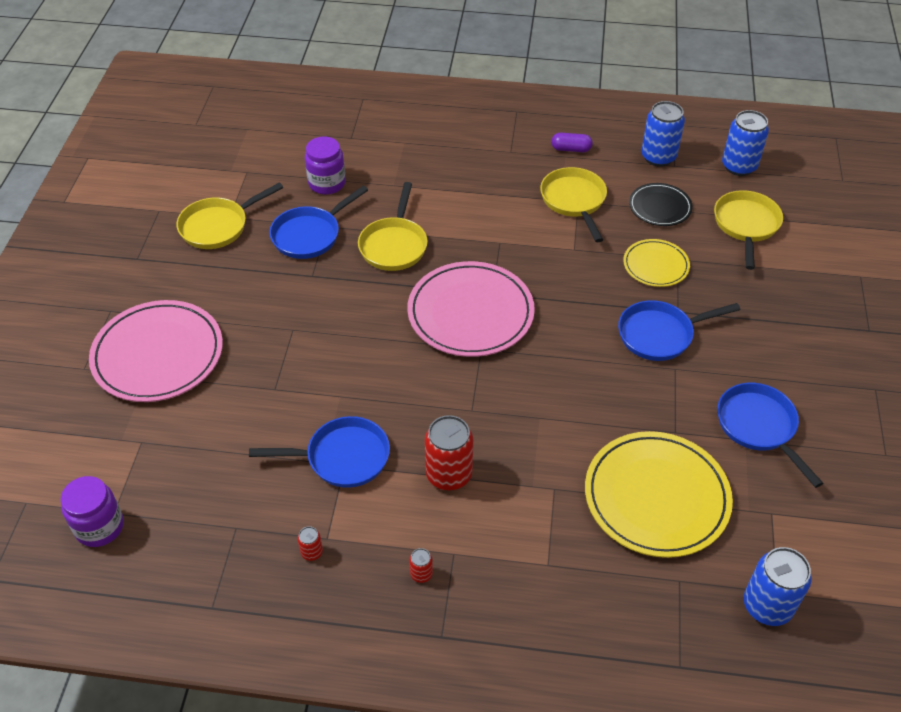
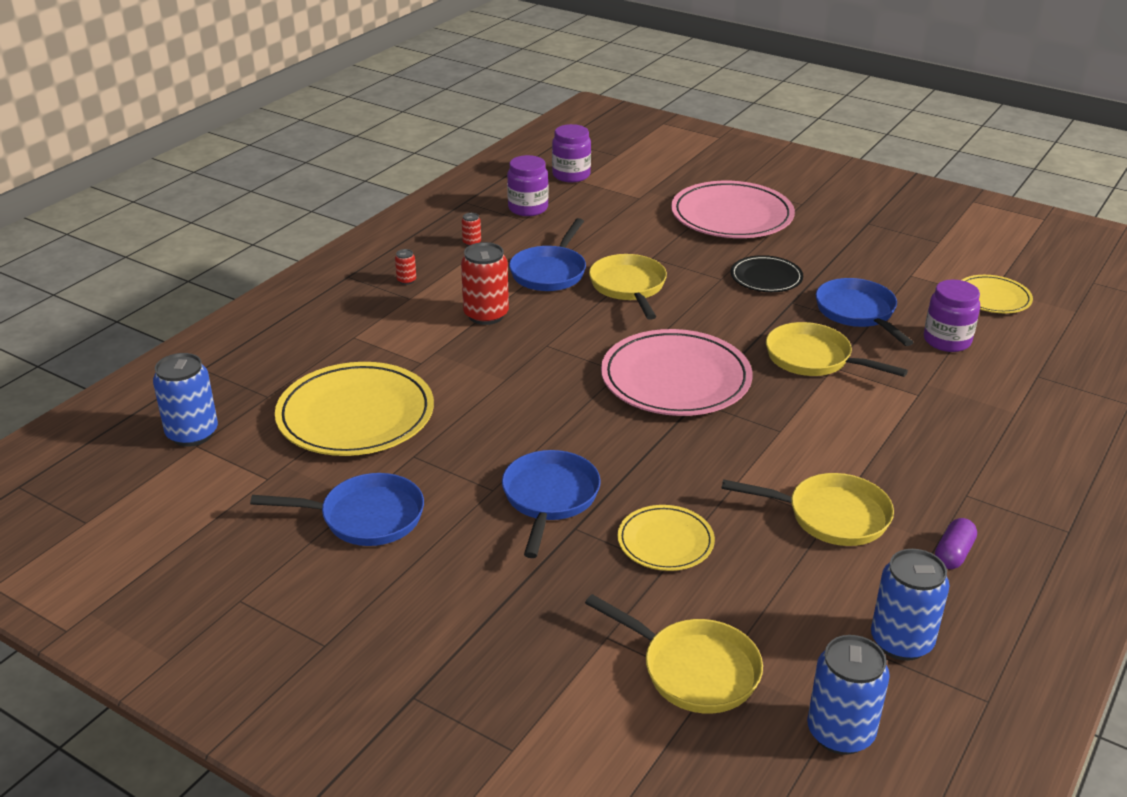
camera: 115 degrees right, 15 degrees down
(205, 534) = (528, 208): none -> purple jar
(218, 226) = (897, 267): yellow pan -> yellow pan (629, 287)
(247, 169) = (993, 298): none -> yellow plate
(660, 207) = (780, 593): black plate -> black plate (766, 277)

